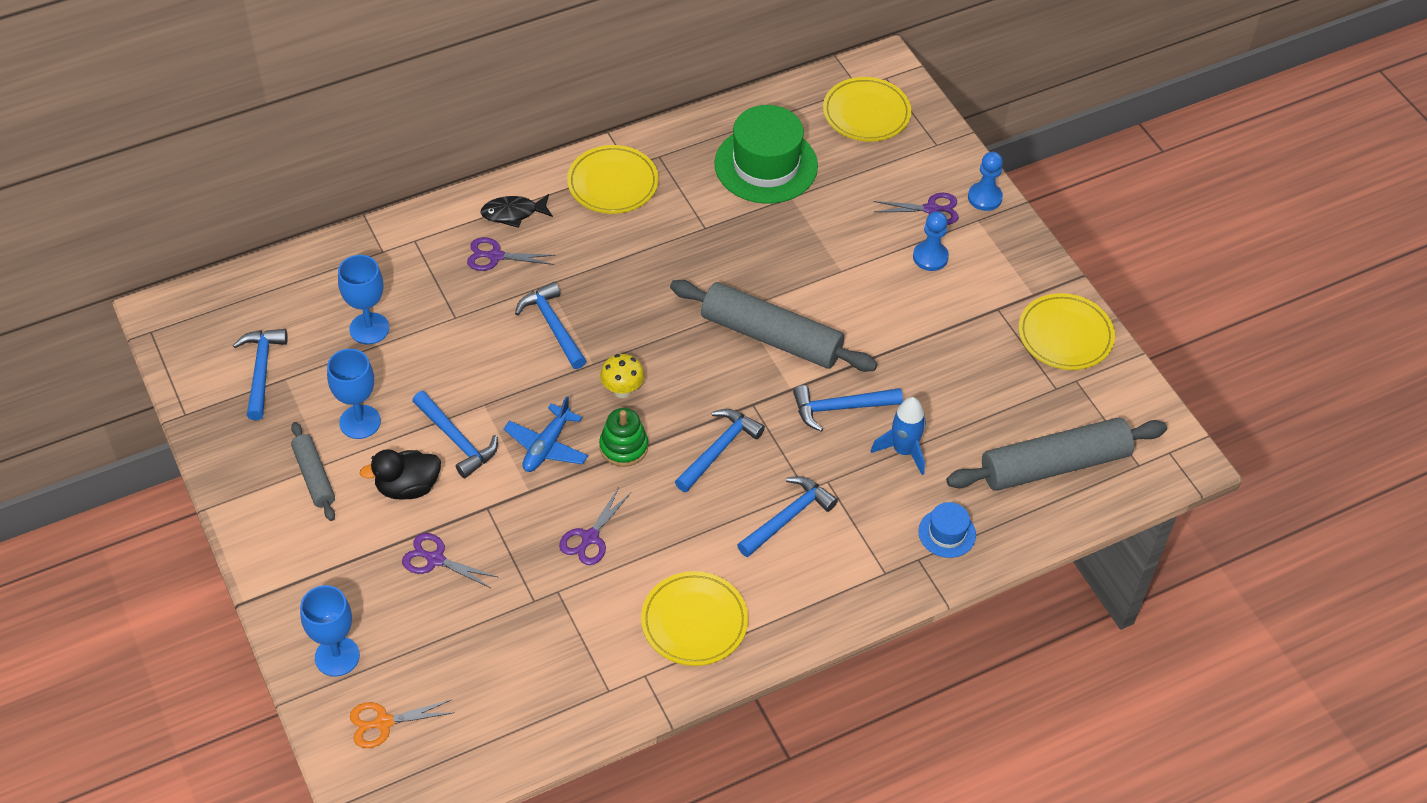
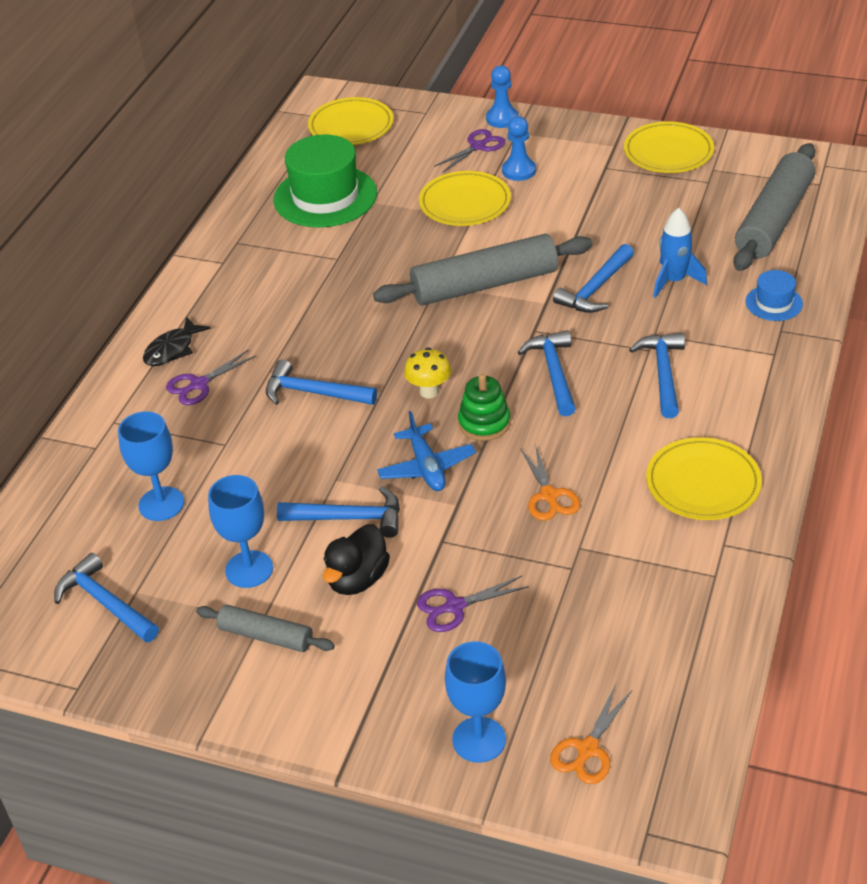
camera: 40 degrees left, 10 degrees down
(590, 537) = (549, 495): purple scissors -> orange scissors
(613, 183) = (225, 280): yellow plate -> yellow plate (465, 203)

